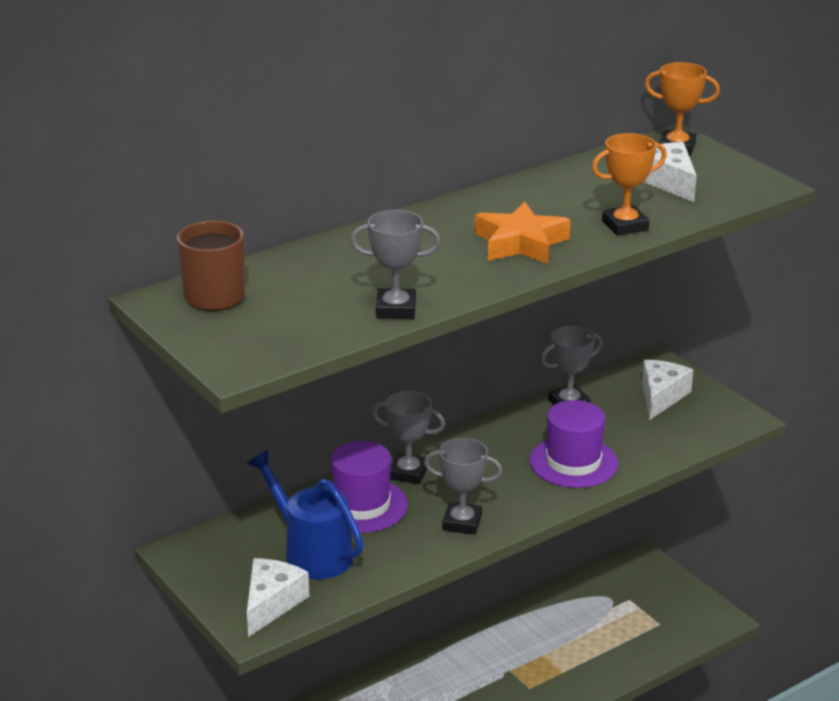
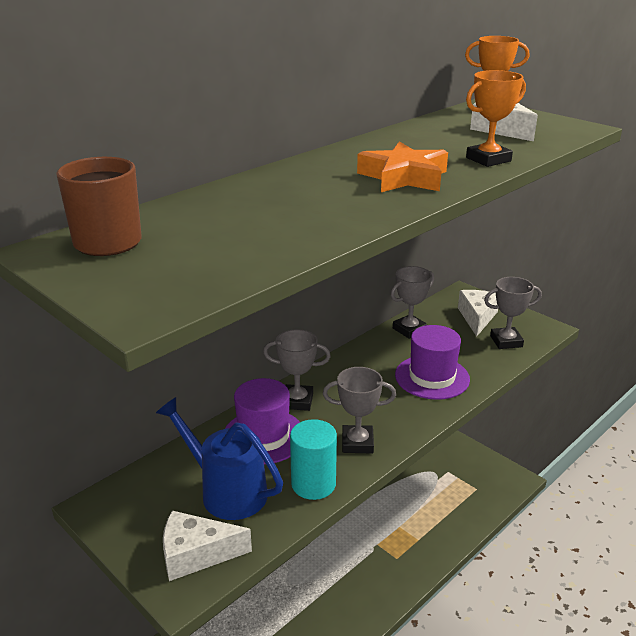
camera: 10 degrees left, 0 degrees up
(272, 603) = (196, 554): white cheese -> white cheese turned 105 degrees counterclockwise
(396, 309) = (309, 239): grey trophy -> grey trophy (506, 341)
(403, 556) = (313, 484): none -> turquoise cylinder

